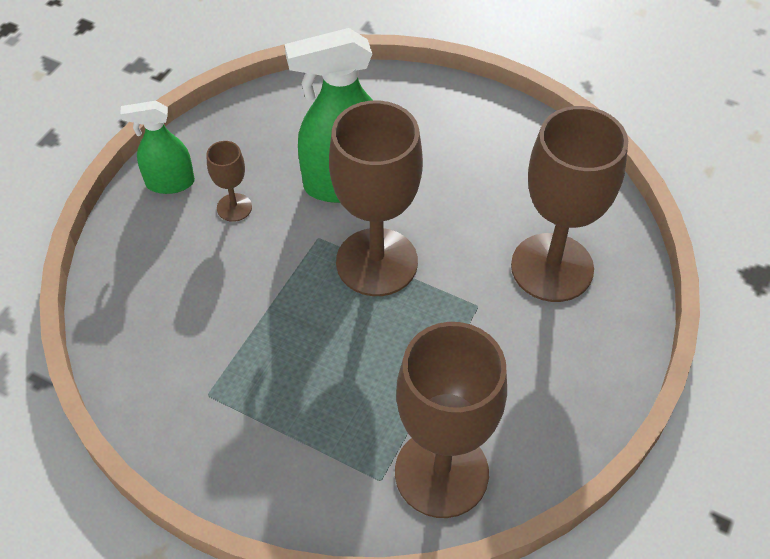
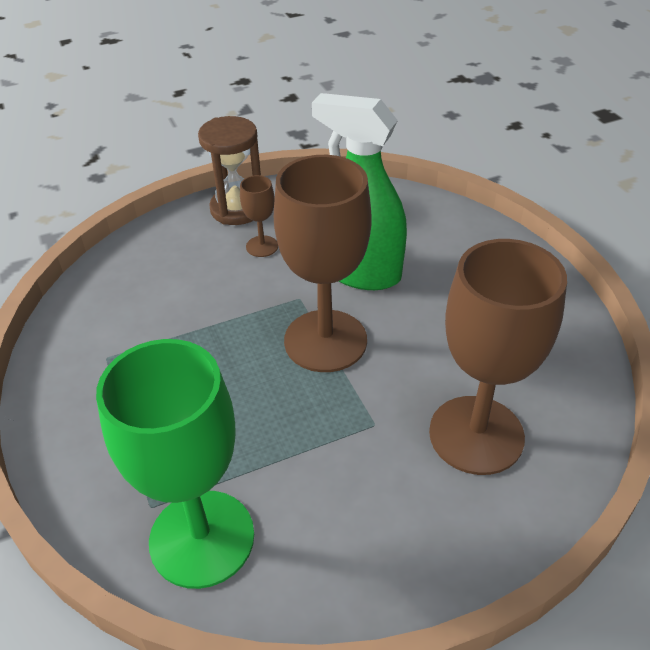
camera: 40 degrees right, 10 degrees down
(170, 183) = (237, 209): green spray bottle -> brown hourglass
(441, 473) = (202, 538): brown goblet -> green goblet

